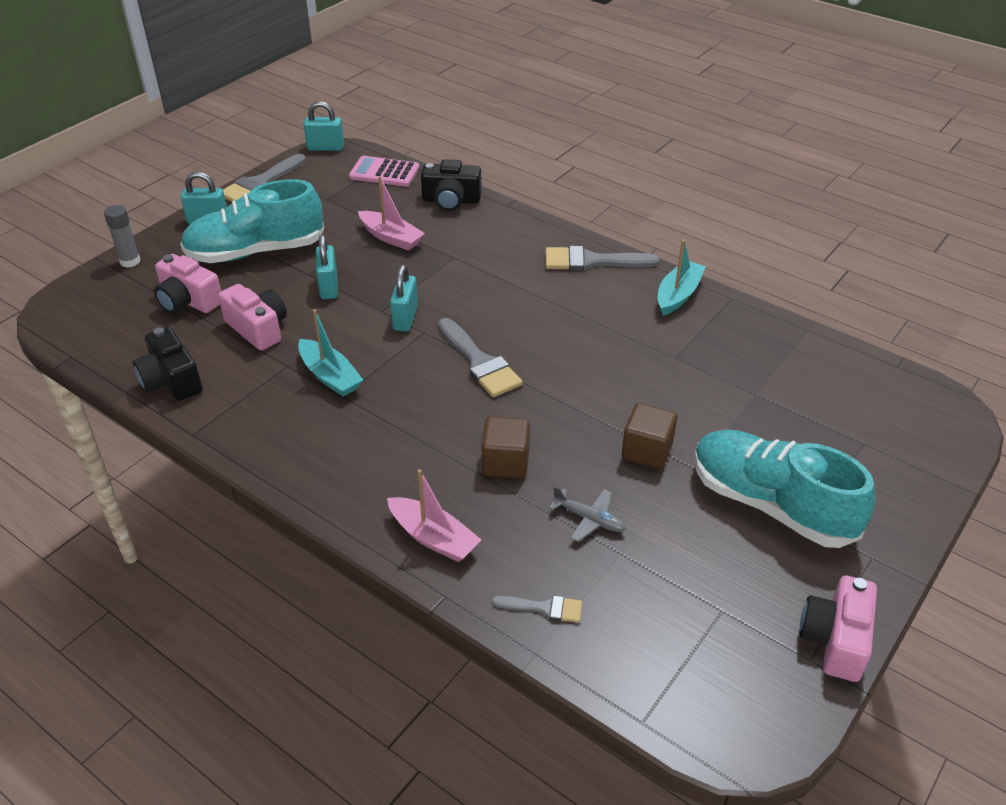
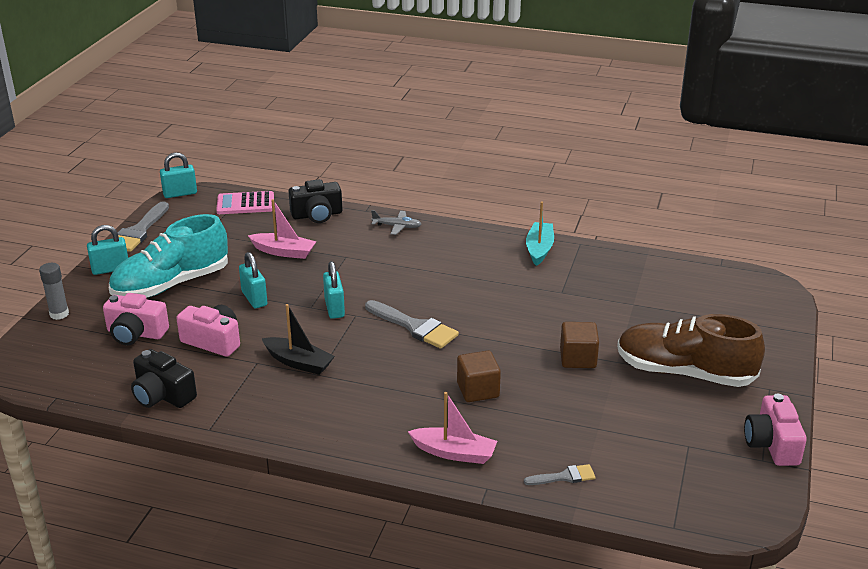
camera: 20 degrees left, 10 degrees down
(330, 376) = (298, 362): turquoise boat -> black boat
(589, 519) = (562, 412): grey plane -> grey plane (397, 226)
(591, 261) = (459, 238): grey brush -> none
(771, 504) = (684, 372): turquoise shoe -> brown shoe

